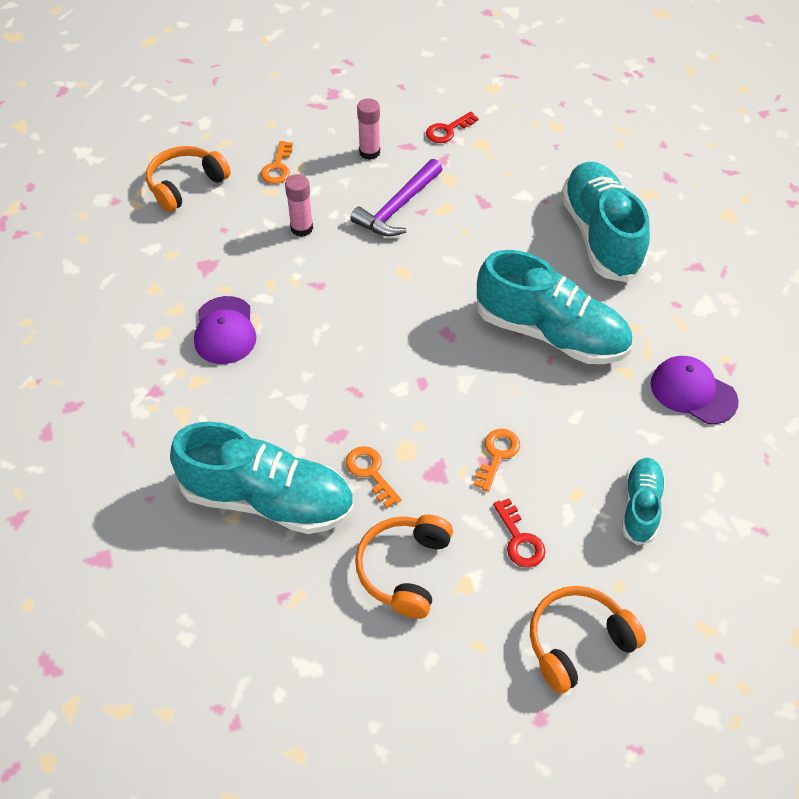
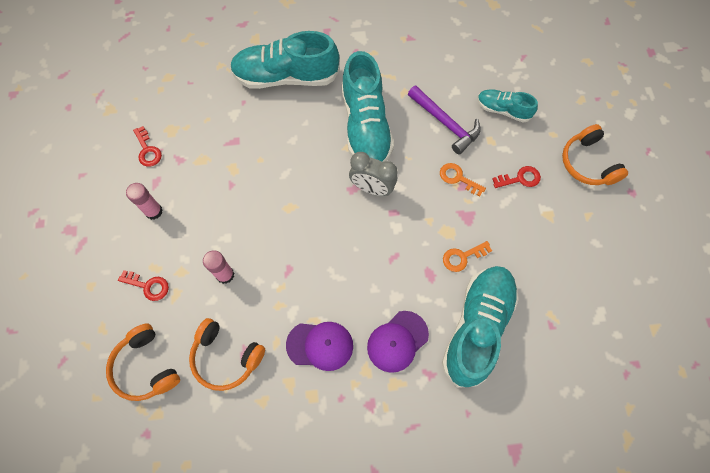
camera: 80 degrees left, 15 degrees up
(277, 167) = (148, 286): orange key -> red key
(398, 207) = (222, 200): purple hammer -> purple hammer (445, 123)
(404, 569) = (536, 248): orange headphones -> orange headphones (226, 357)
(453, 354) = (372, 188): none -> grey clock
(551, 333) = (365, 126): turquoise shoe -> turquoise shoe turned 135 degrees clockwise
(693, 392) = (425, 61): purple cap -> purple cap (397, 341)

